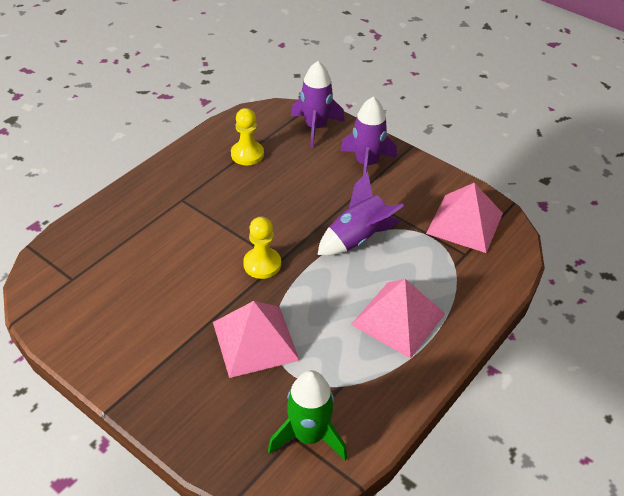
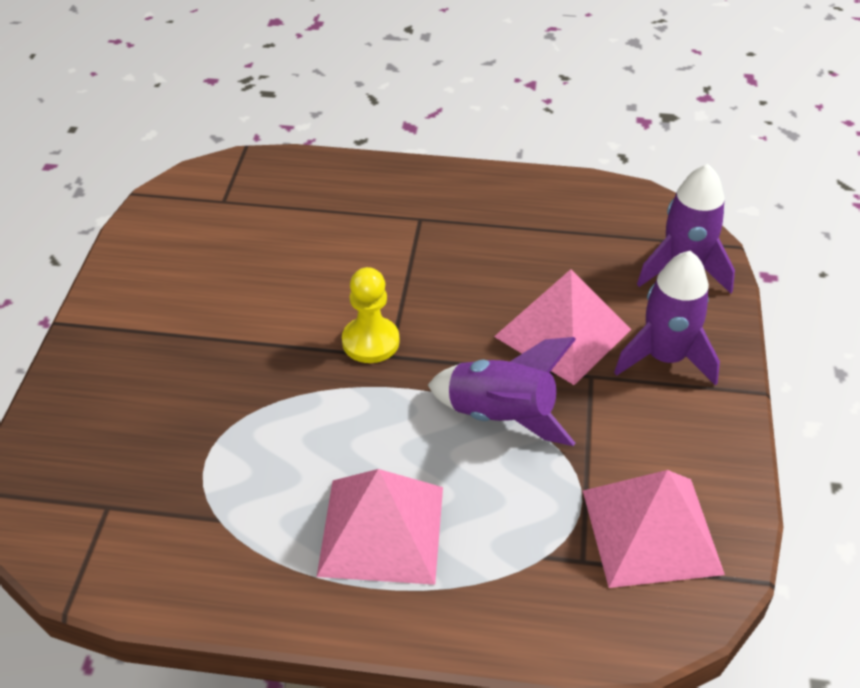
camera: 60 degrees right, 0 degrees up
(247, 154) = (558, 233): yellow pawn -> none
(255, 341) = (237, 396): pink pyramid -> pink pyramid (562, 332)
(309, 436) = (116, 520): green rocket -> none

